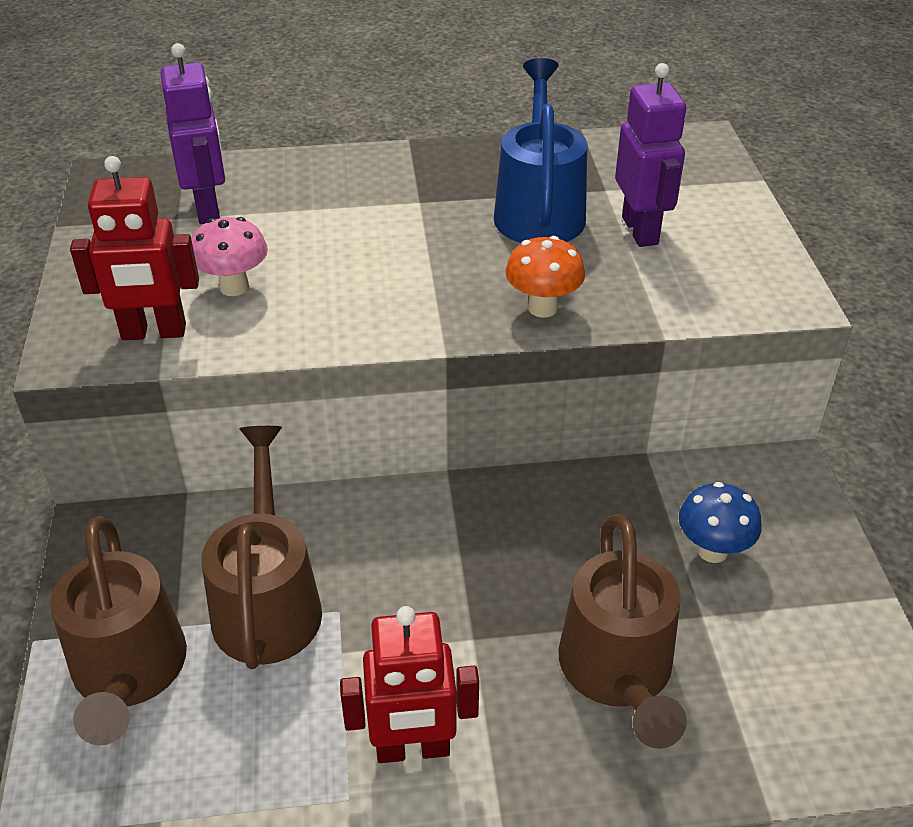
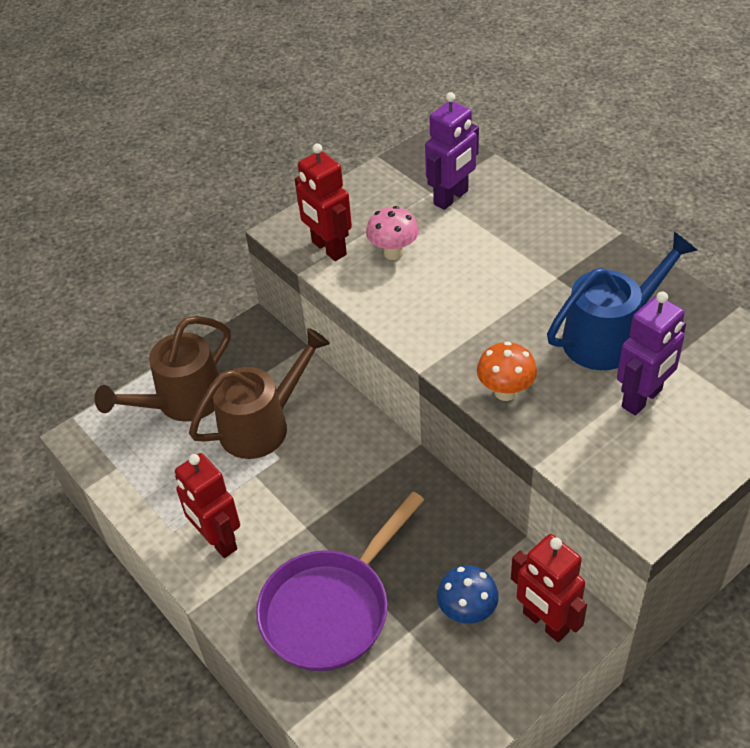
camera: 60 degrees right, 5 degrees up
(619, 674) = (331, 609): brown watering can -> purple pan
(767, 495) = (545, 622): none -> red robot

